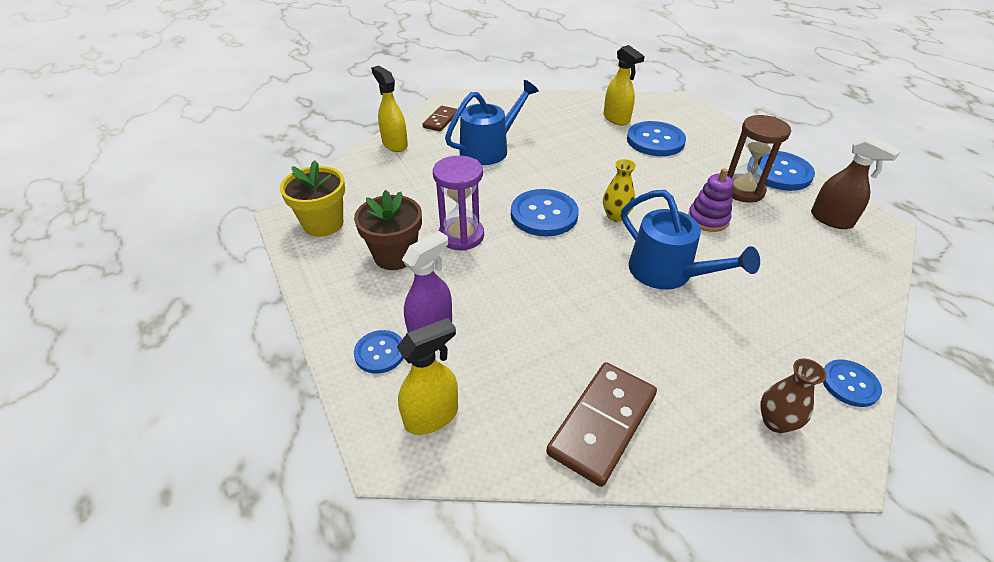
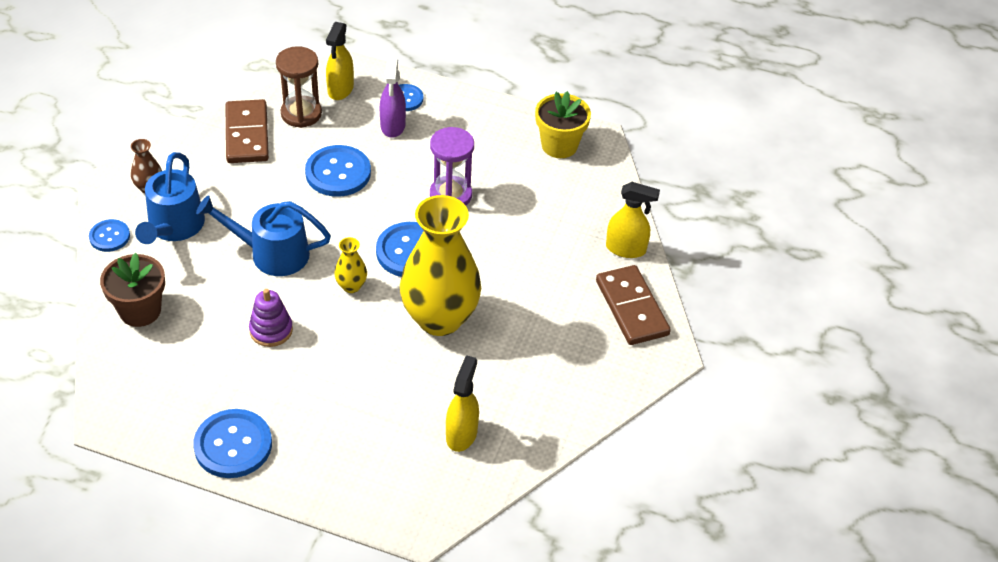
camera: 135 degrees right, 5 degrees up
(395, 256) = (476, 154): brown flower pot -> brown flower pot (140, 310)
(441, 120) = (631, 308): brown domino -> brown domino, size x1.68
(489, 149) = (537, 298): blue watering can -> blue watering can (174, 227)
(568, 168) = (439, 318): none -> yellow vase
(616, 119) = (461, 434): yellow spray bottle -> yellow spray bottle turned 90 degrees clockwise
(655, 141) = (391, 419): blue button -> blue button (338, 173)
(742, 190) = (258, 391): brown hourglass -> brown hourglass (301, 114)
(831, 220) = (159, 399): brown spray bottle -> none

